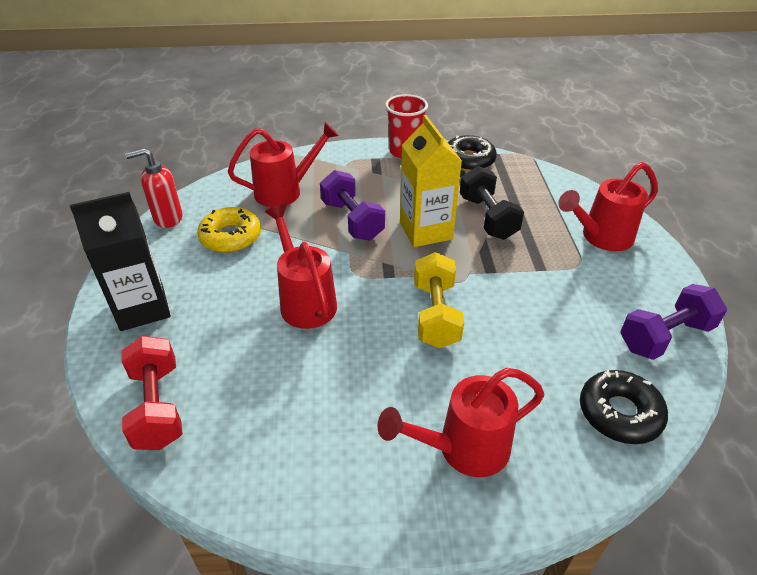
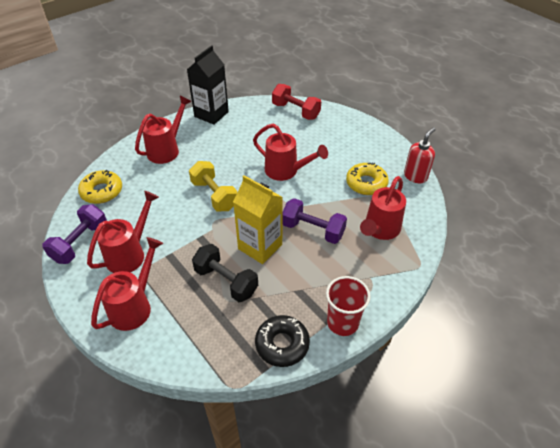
camera: 145 degrees right, 5 degrees up
(142, 308) = (353, 134): black carton -> black carton (211, 114)
(593, 291) = (129, 254): none -> red watering can
(619, 413) = (102, 191): black donut -> yellow donut

